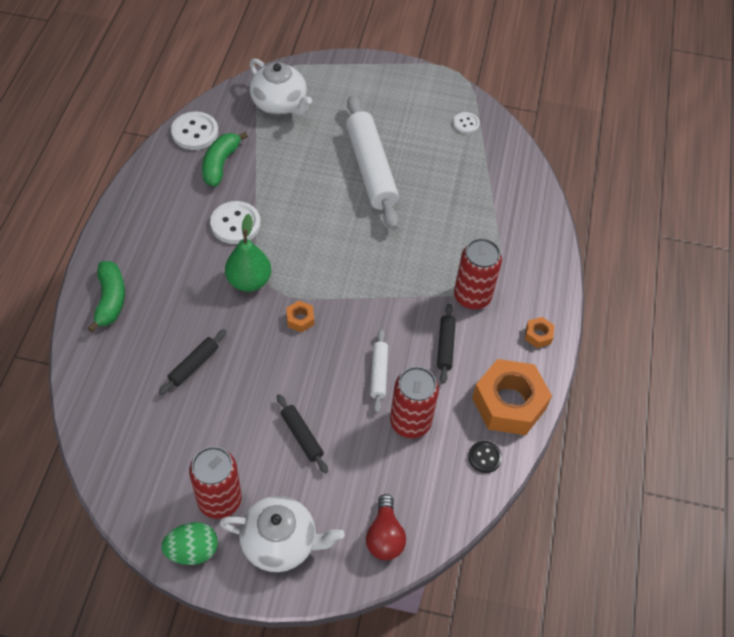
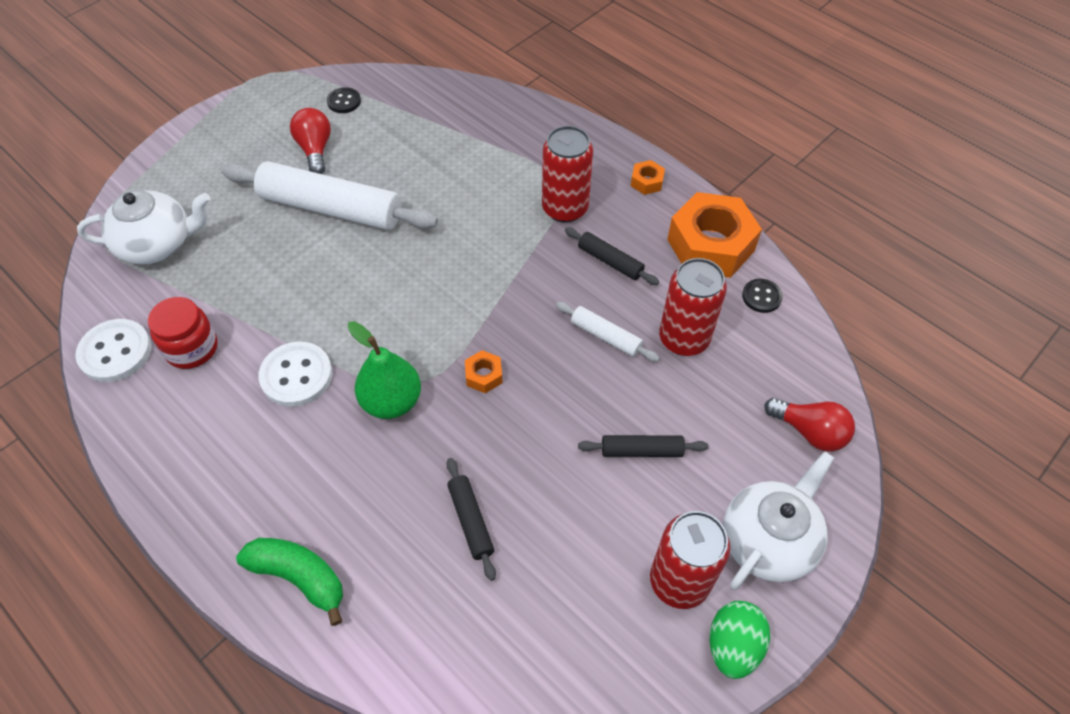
camera: 55 degrees left, 0 degrees up
(220, 164) = (192, 348): green banana -> red jar
(412, 133) = (315, 149): none -> red light bulb
(466, 124) = (344, 101): white button -> black button

